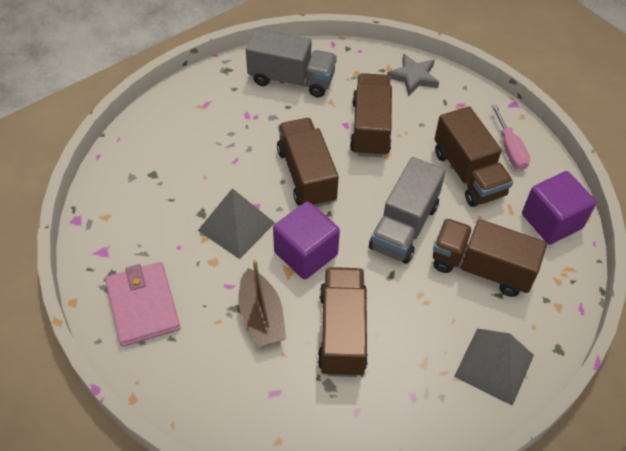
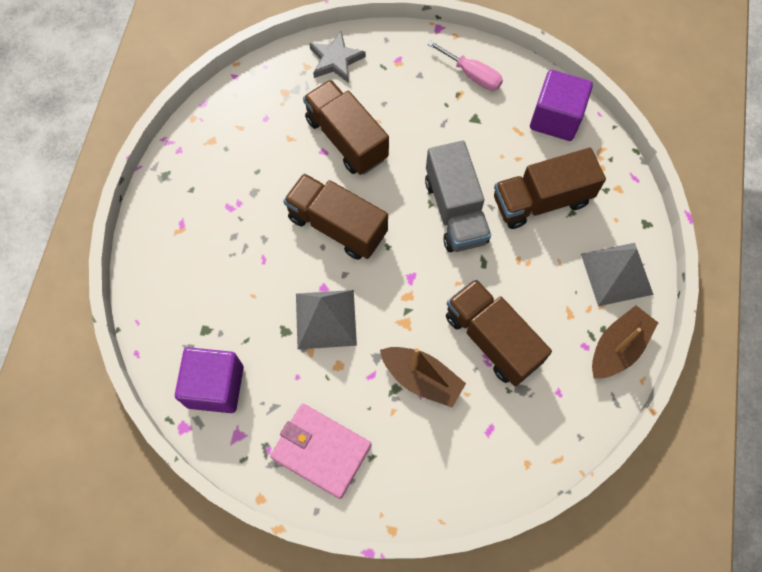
camera: 40 degrees left, 15 degrees up
(291, 79) = (233, 141): grey truck -> none
(306, 253) = (403, 296): purple cube -> purple cube (215, 386)
(440, 420) = (618, 347): none -> brown boat
(468, 173) = (460, 123): brown truck -> none

